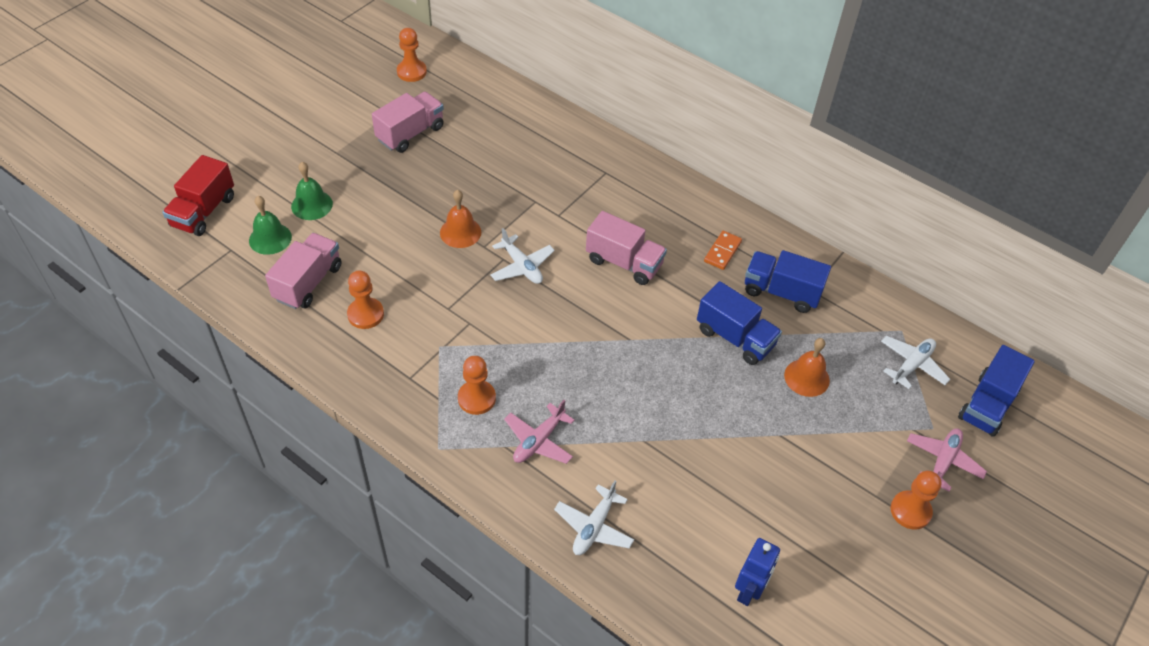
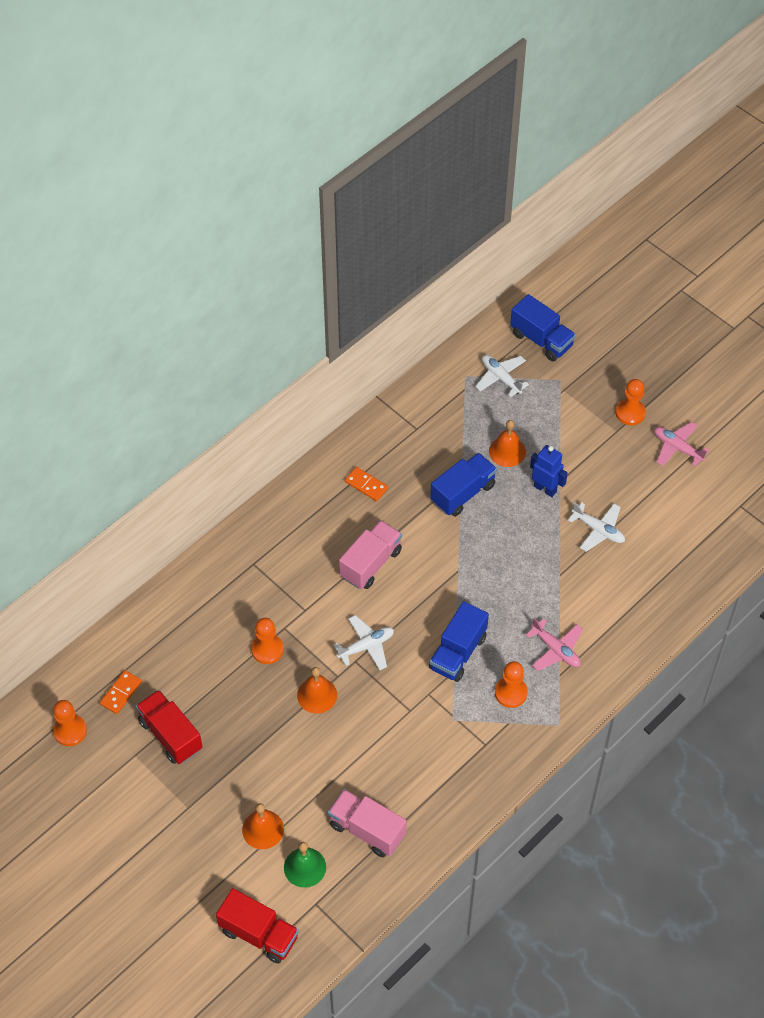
camera: 80 degrees left, 5 degrees up
(312, 205) = (263, 829): green bell -> orange bell
(365, 314) = (410, 779): orange pawn -> orange pawn (267, 649)
(410, 133) = (170, 735): pink truck -> red truck
(452, 98) = (121, 693): none -> orange domino
(594, 527) = (635, 619): white plane -> white plane (598, 530)
(749, 591) = (690, 527): blue robot -> blue robot (545, 489)
(781, 292) = (417, 450): blue truck -> blue truck (458, 652)
(943, 461) = (589, 382): pink plane -> pink plane (677, 448)

